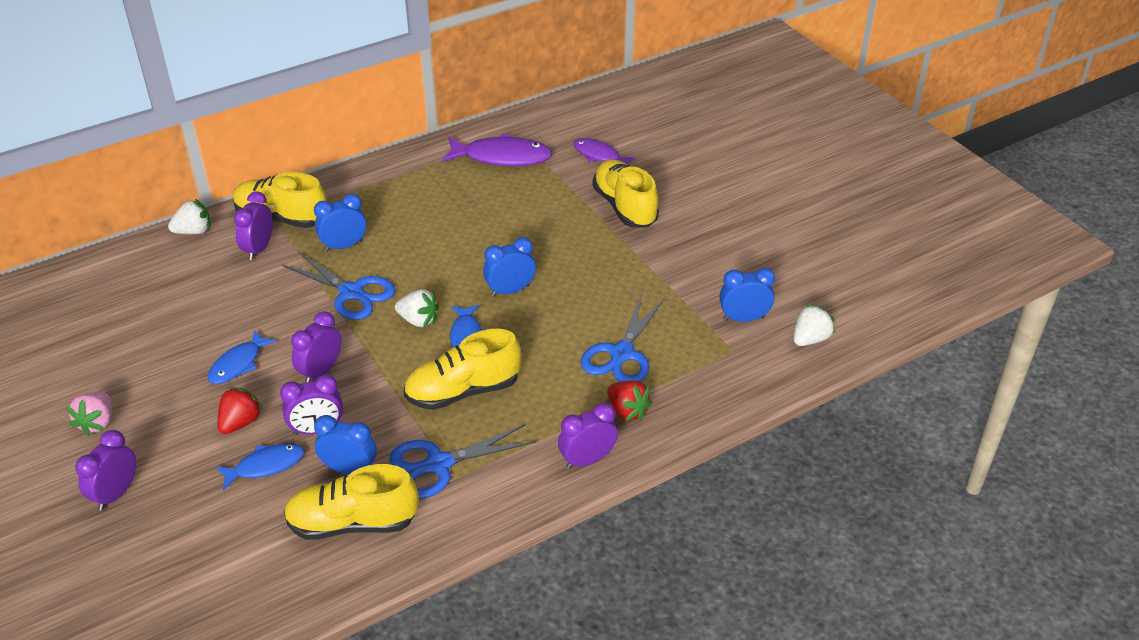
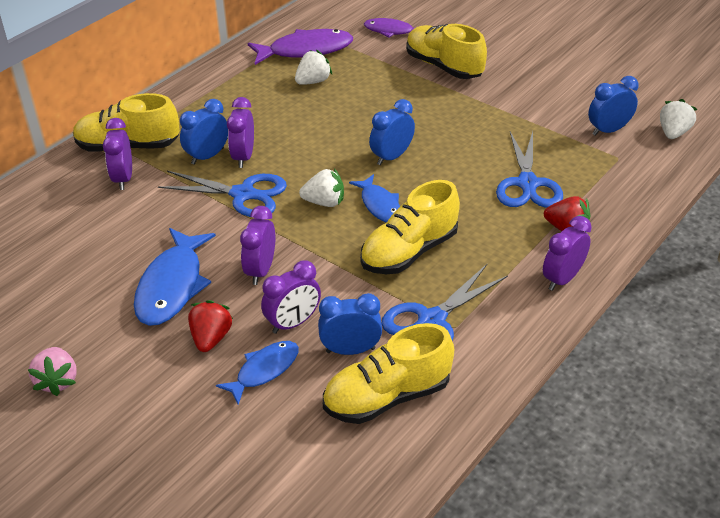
camera: 20 degrees left, 0 degrees up
(116, 494) = (123, 443): purple clock -> purple clock (243, 157)
(194, 231) = (44, 178): white strawberry -> white strawberry (313, 81)
(238, 364) = (172, 286): blue fish -> blue fish, size x1.64

